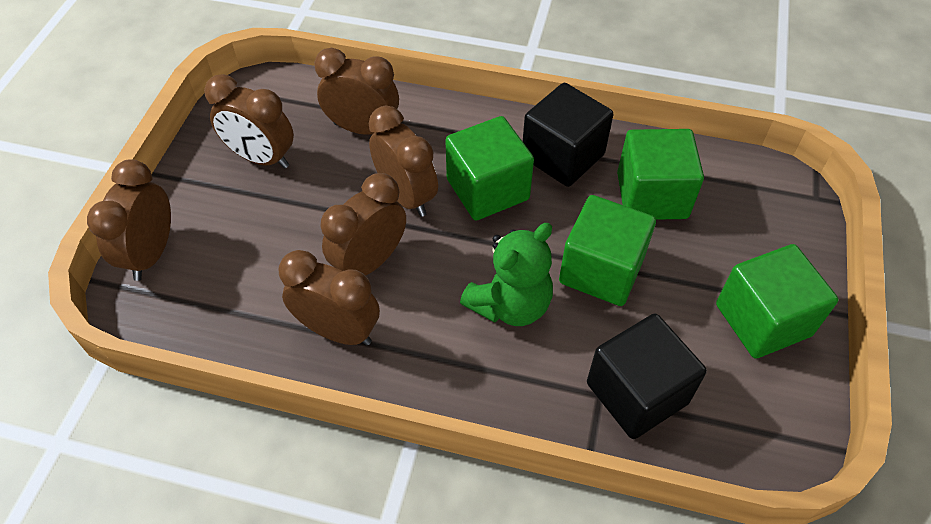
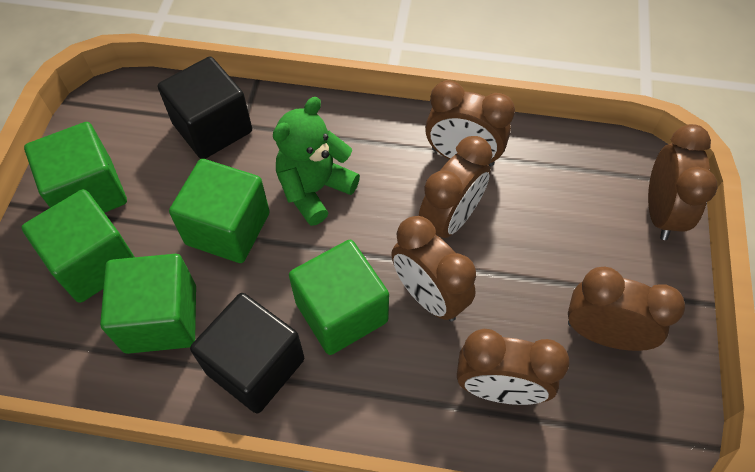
camera: 175 degrees right, 5 degrees up
(730, 247) = (94, 262): none -> green cube

